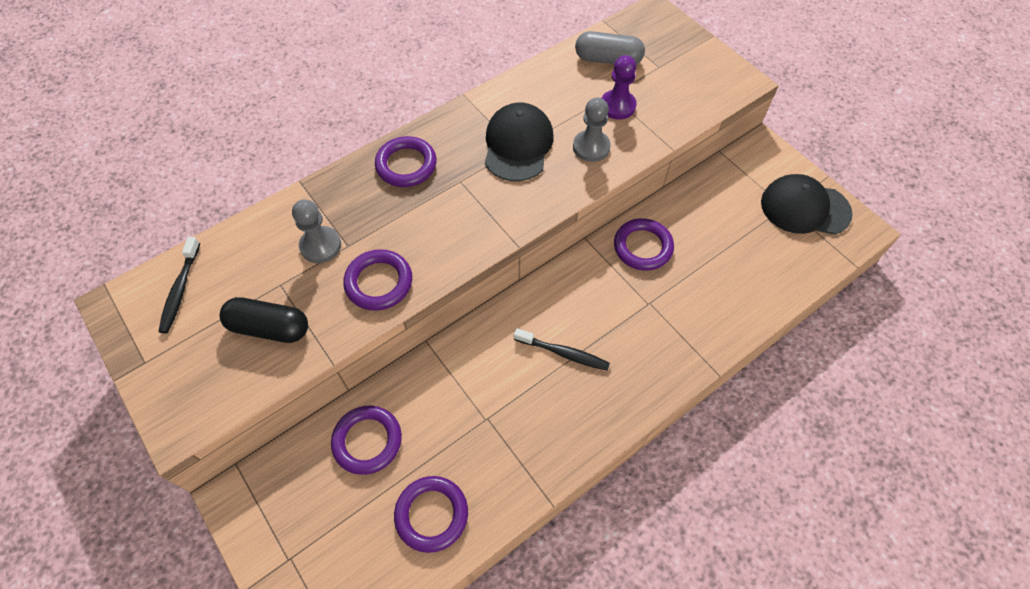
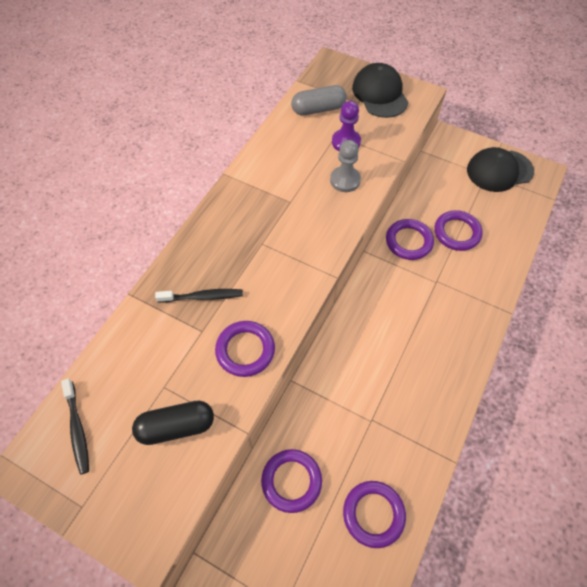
camera: 25 degrees left, 0 degrees up
(320, 246) = (179, 340): grey pawn -> none
(406, 165) = (211, 247): purple ring -> purple ring (457, 233)
(518, 145) = (289, 198): black cap -> black cap (380, 94)
(563, 353) = (398, 344): black toothbrush -> black toothbrush (203, 297)

